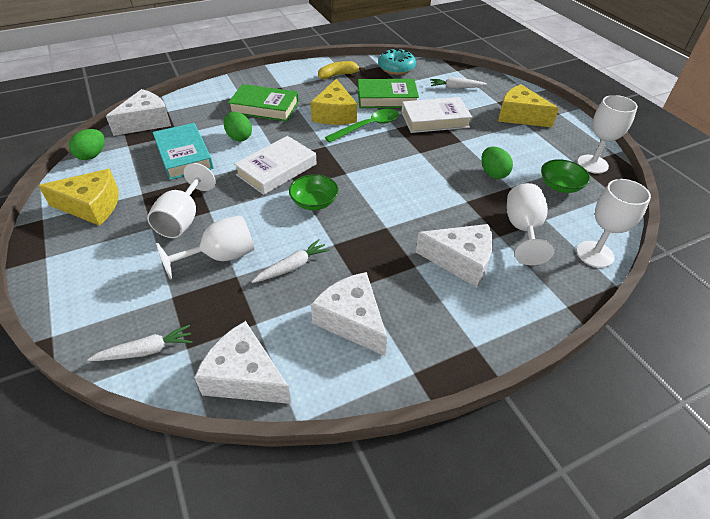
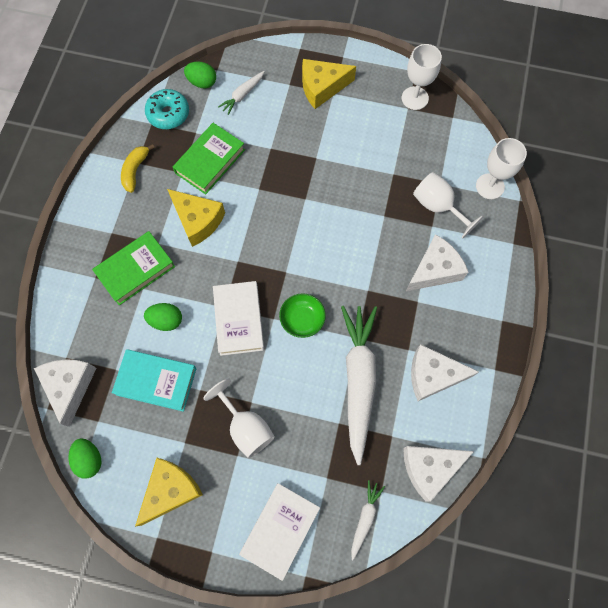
camera: 50 degrees left, 25 degrees up
(220, 257) = (311, 422): white goblet -> none
(292, 267) = (358, 380): white carrot -> white carrot, size x2.18
(368, 127) = (239, 209): green spoon -> none
(435, 120) = (273, 152): white book -> white book (280, 530)
(493, 173) = (371, 171): green egg -> green egg (202, 82)
(560, 186) = (418, 142): green bowl -> none

